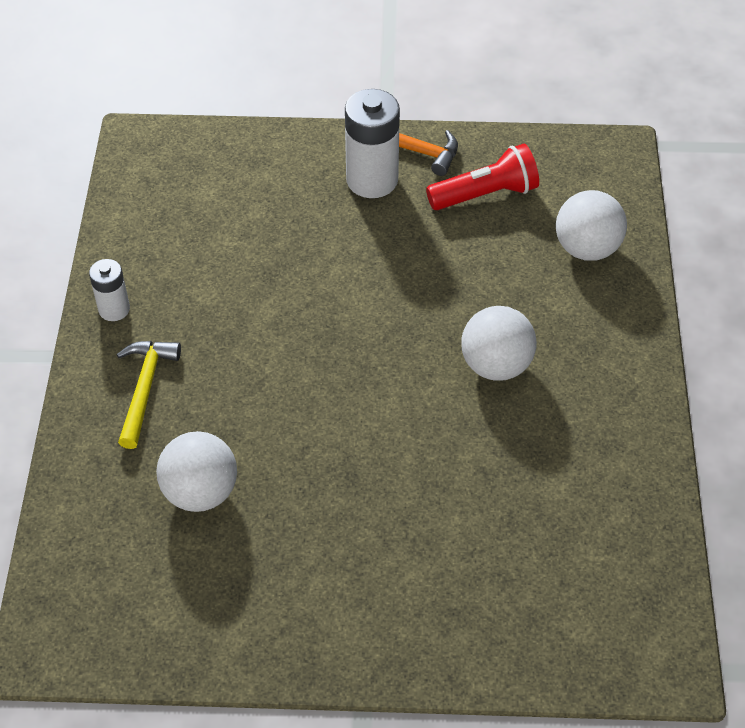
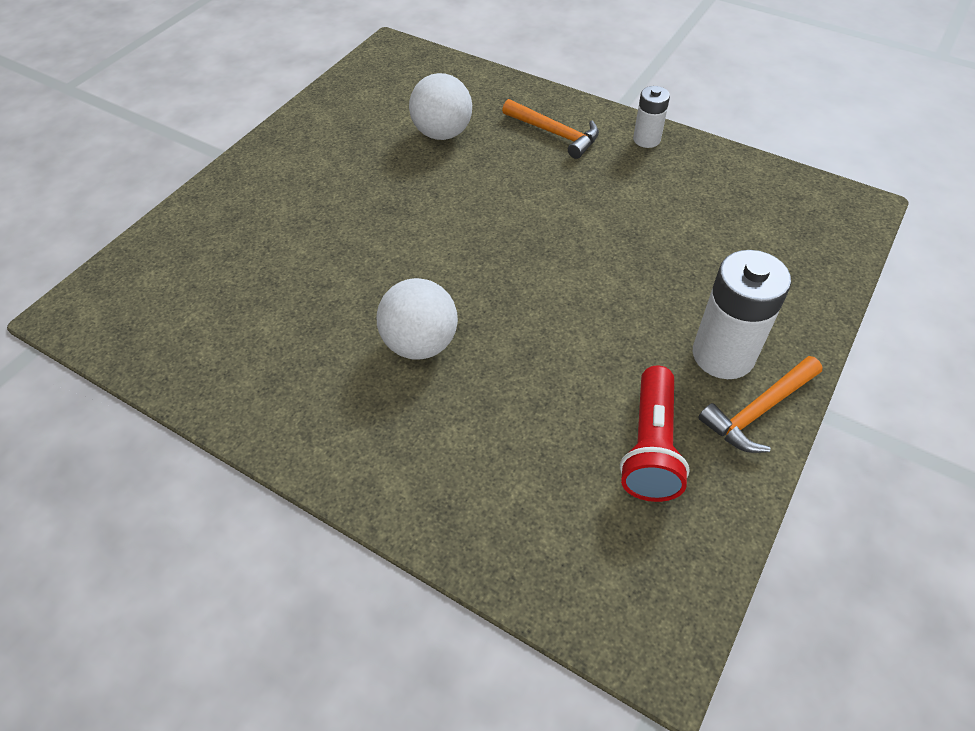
camera: 120 degrees right, 0 degrees up
(145, 389) = (554, 133): yellow hammer -> orange hammer
(587, 248) = (512, 504): white ball -> none

